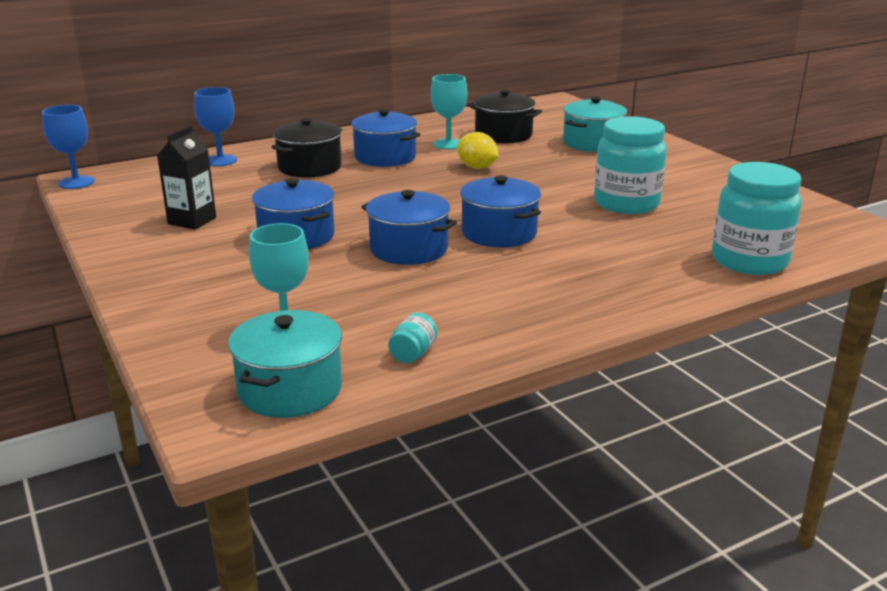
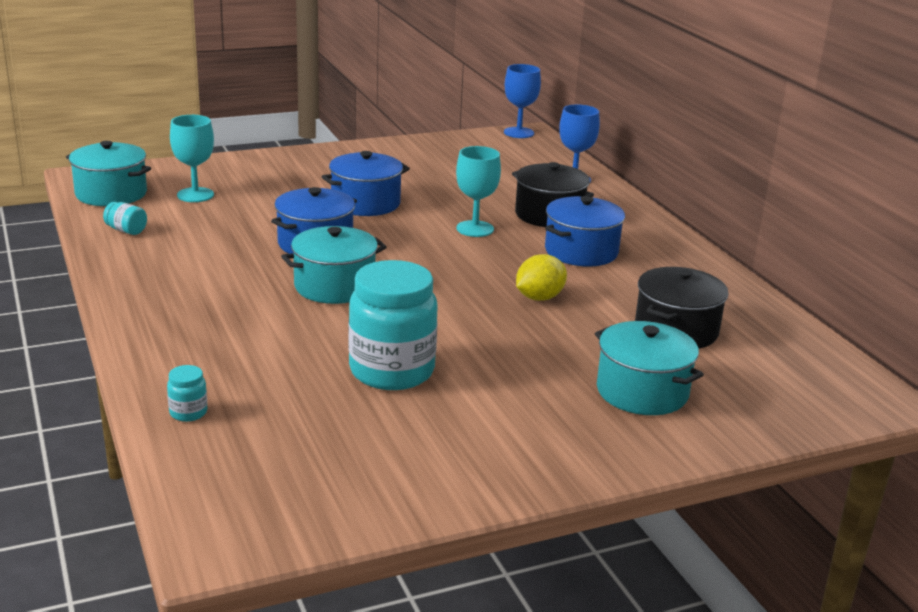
camera: 95 degrees right, 0 degrees up
(192, 221) = (416, 169): black carton -> none
(448, 144) = (632, 290): turquoise goblet -> turquoise goblet (475, 229)
(499, 233) = (334, 286): blue pot -> turquoise pot
(749, 261) = (188, 413): turquoise jar -> turquoise jar, size x0.41

